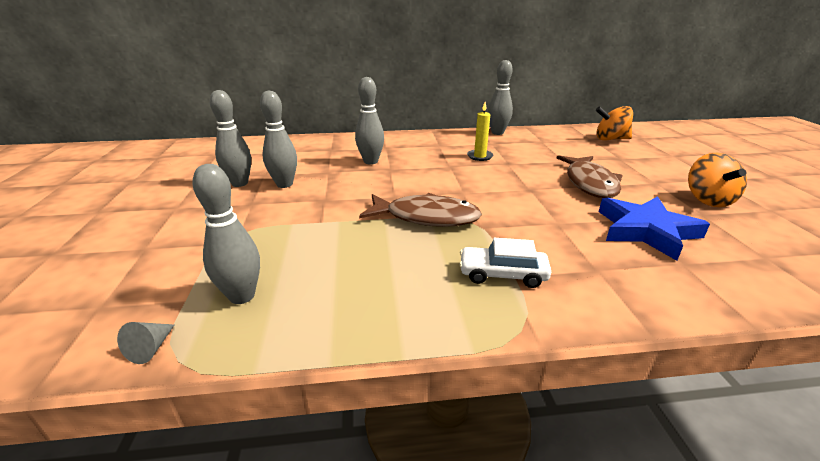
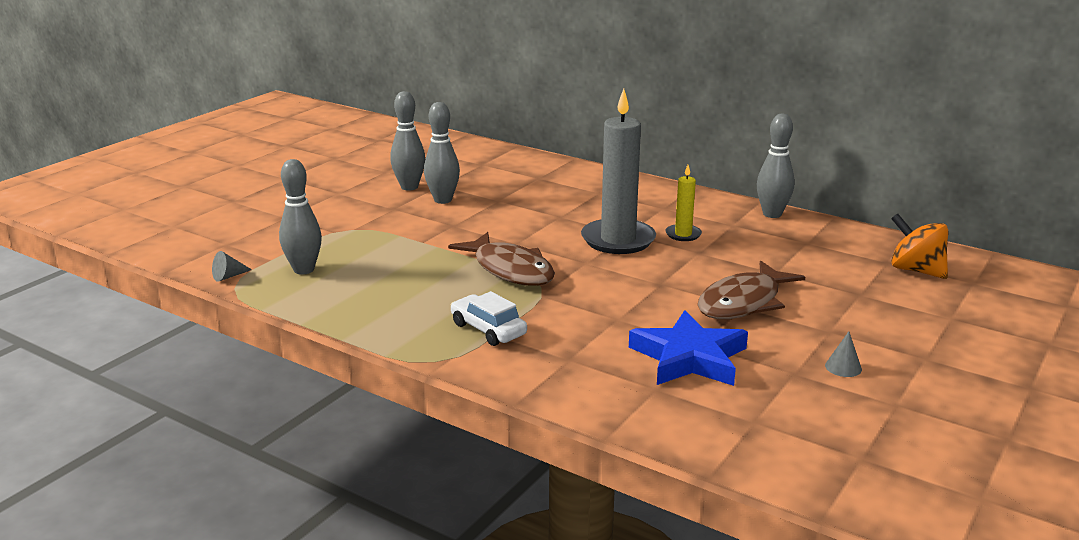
camera: 40 degrees right, 5 degrees down
(371, 161) = (555, 203): grey bowling pin -> none
(453, 171) = (618, 240): none -> grey candle
(707, 200) = (843, 367): orange spinning top -> grey cone

